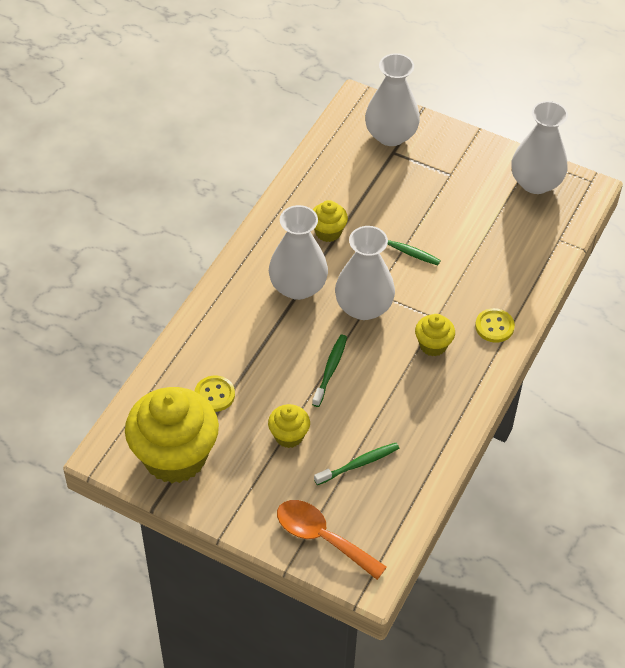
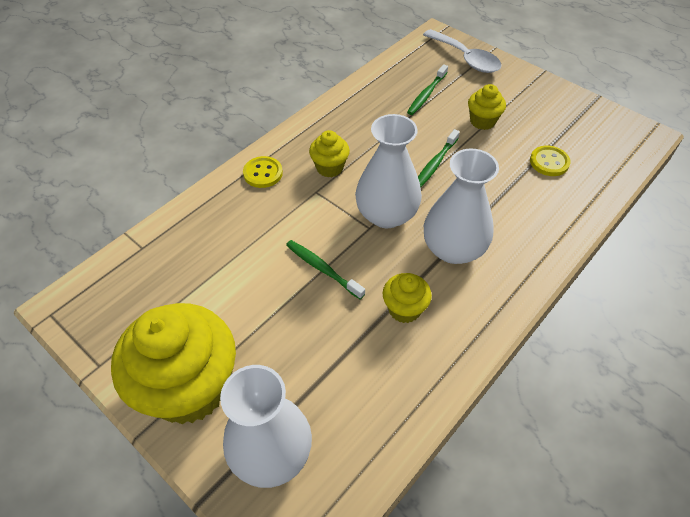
camera: 165 degrees left, 0 degrees up
(175, 456) = (584, 123): yellow cupcake -> yellow cupcake (189, 387)
(322, 537) = (466, 58): orange spoon -> white spoon
(359, 464) = (426, 94): green toothbrush -> green toothbrush turned 45 degrees counterclockwise
(536, 182) = (118, 326): white vase -> none

